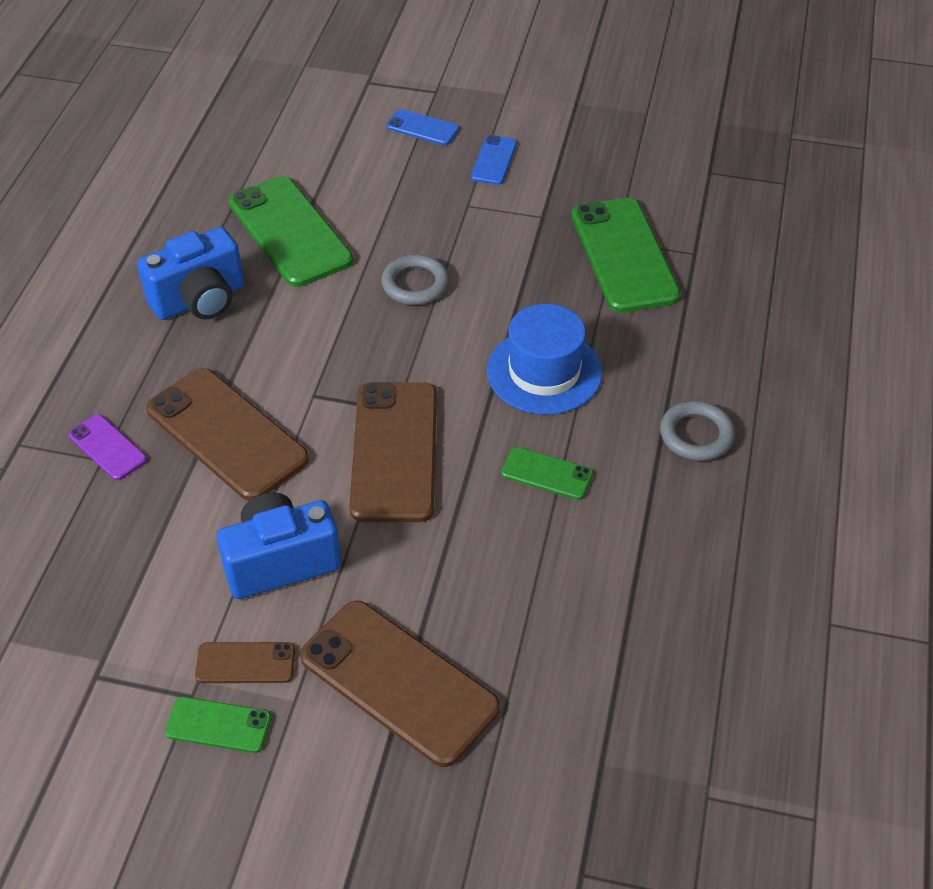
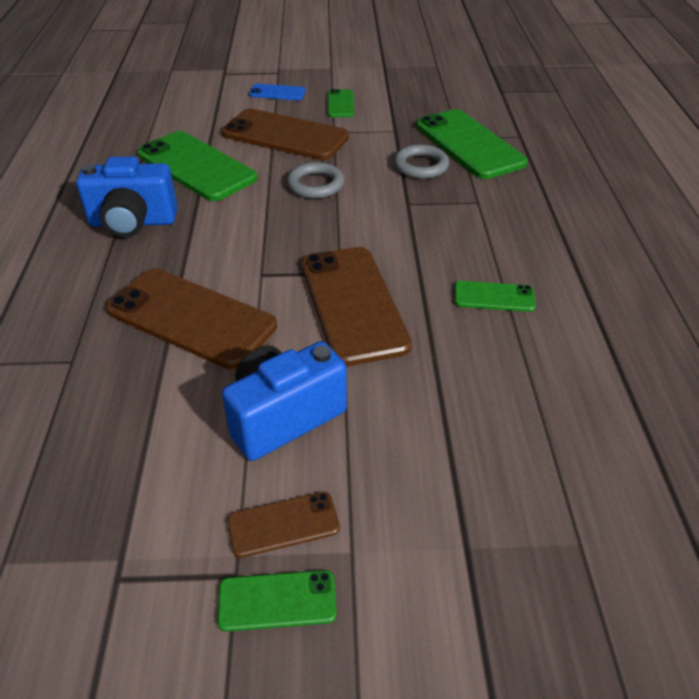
camera: 15 degrees left, 5 degrees down
(107, 447) = (75, 349): purple phone -> none
(200, 300) = (133, 222): blue camera -> blue camera turned 45 degrees clockwise
(399, 682) = (452, 506): brown phone -> brown phone (285, 136)
(494, 160) = (340, 104): blue phone -> green phone
(544, 372) = (450, 225): blue hat -> none
(696, 435) = (597, 248): grey ring -> grey ring (421, 166)

